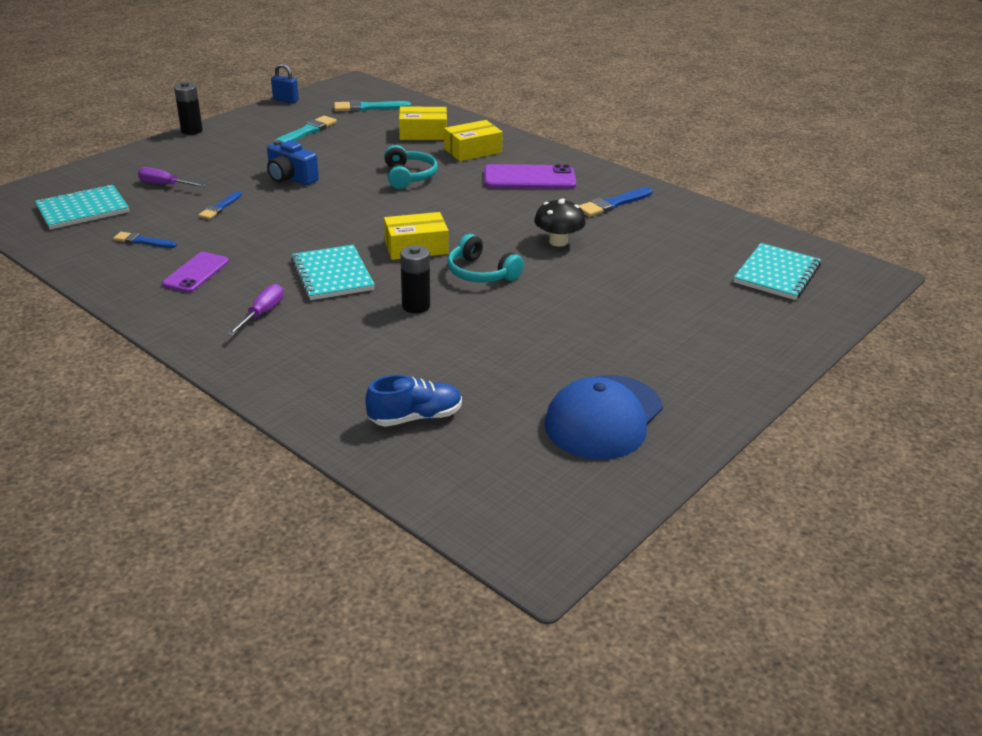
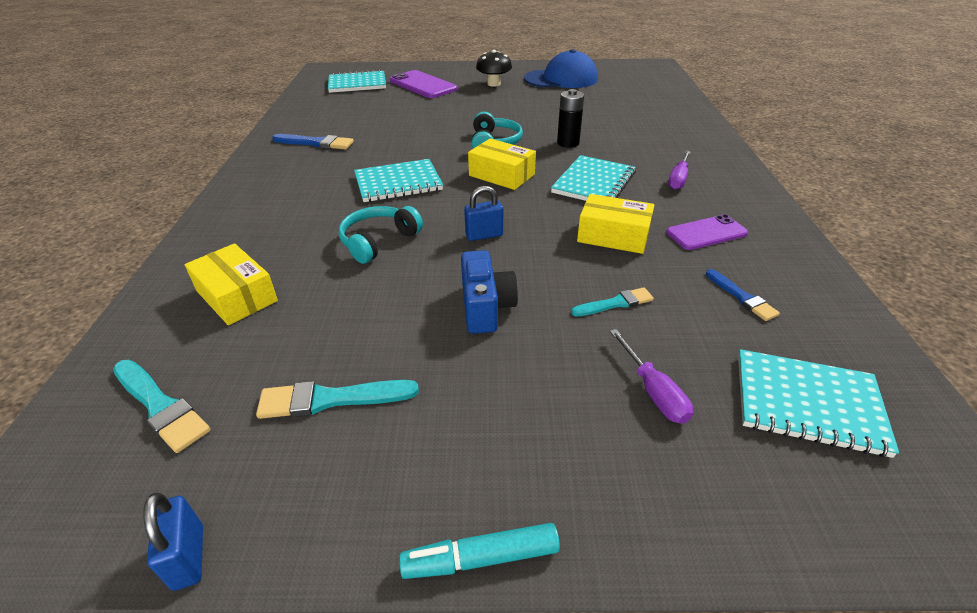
camera: 130 degrees left, 5 degrees up
(192, 131) = (480, 558): black battery -> turquoise marker
(220, 207) = (615, 303): blue brush -> turquoise brush
(262, 313) = (678, 179): purple screwdriver -> purple screwdriver turned 45 degrees counterclockwise
(352, 205) = (484, 235): none -> blue padlock
(415, 417) = (646, 105): blue shoe -> none
(472, 150) = (263, 240): yellow box -> yellow box (613, 236)
(477, 207) = (398, 183): none -> turquoise notebook
(529, 178) = (304, 187): purple phone -> purple phone (423, 85)
(558, 241) = (409, 138): black mushroom -> black mushroom (494, 84)

